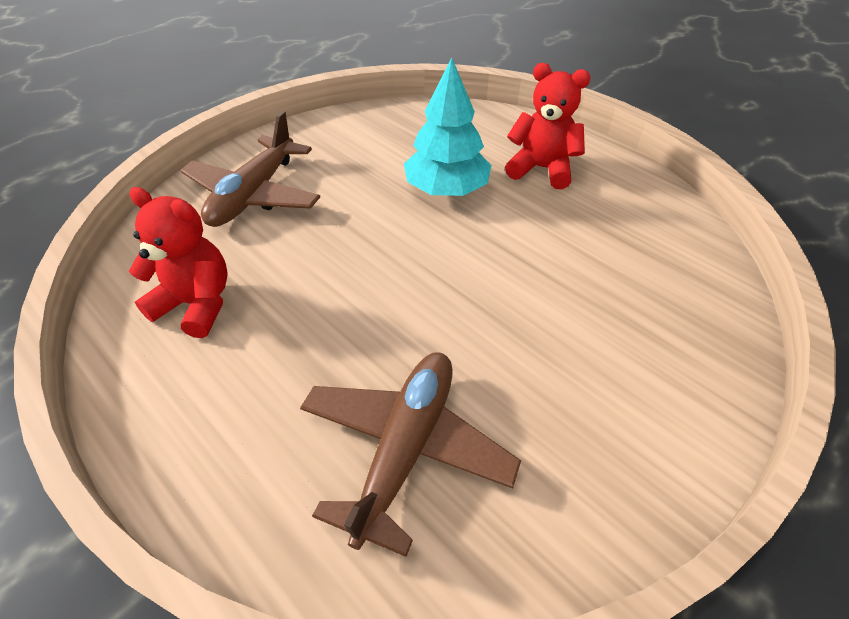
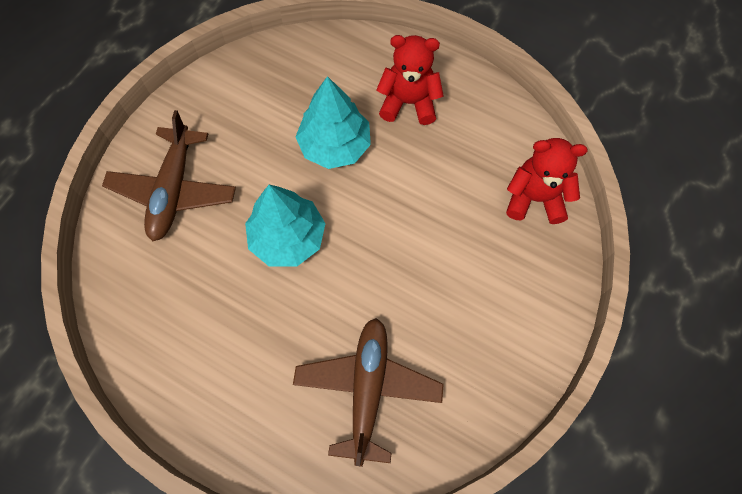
camera: 15 degrees left, 20 degrees up
(196, 304) = (176, 313): red teddy bear -> red teddy bear (535, 198)
(361, 258) = (287, 238): none -> turquoise tree

